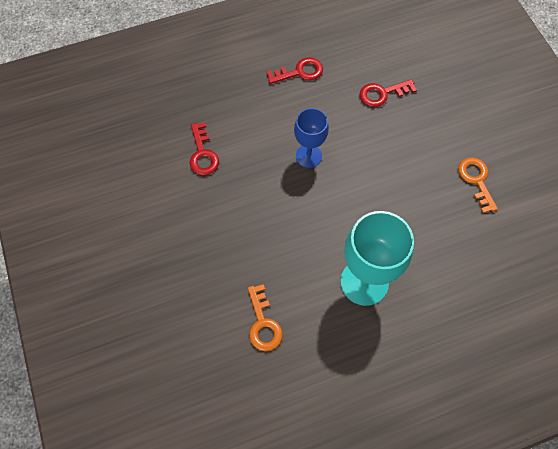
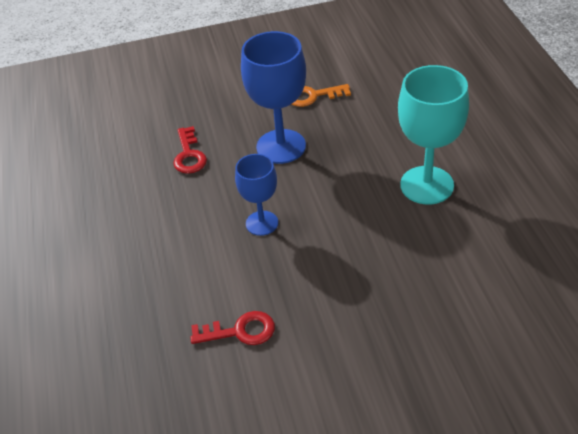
camera: 80 degrees left, 20 degrees down
(263, 324) = (481, 273): orange key -> none
(300, 72) = (136, 226): red key -> none
(401, 160) = (281, 146): none -> blue goblet

